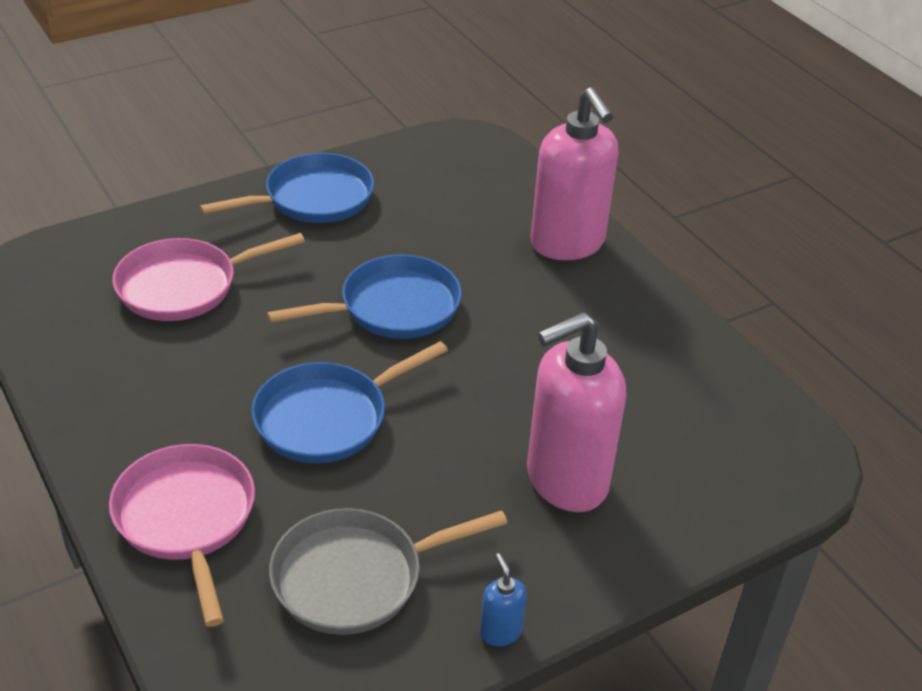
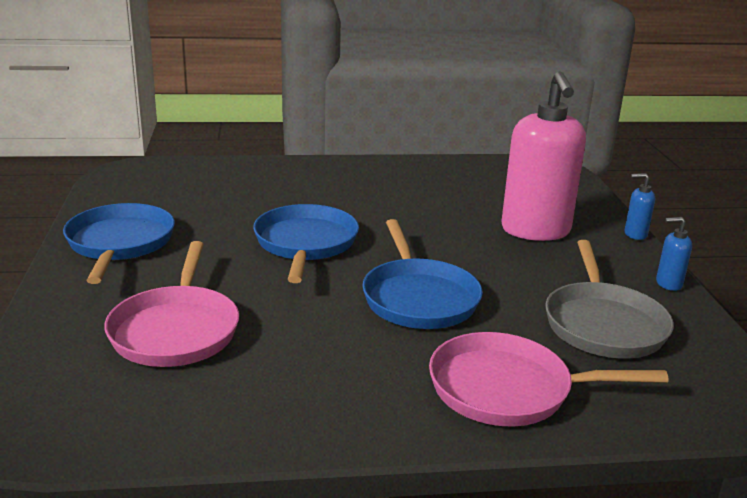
camera: 65 degrees left, 15 degrees down
(567, 244) = (294, 172): pink soap dispenser -> none
(633, 584) = (635, 234): none -> blue soap dispenser

